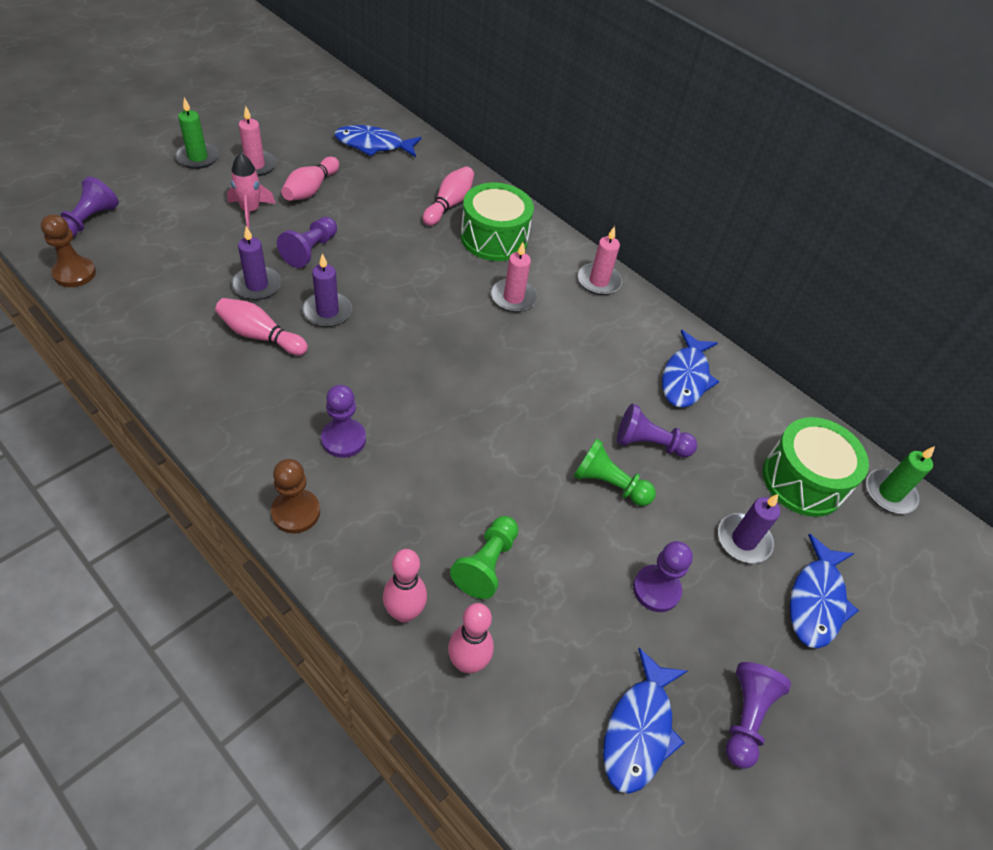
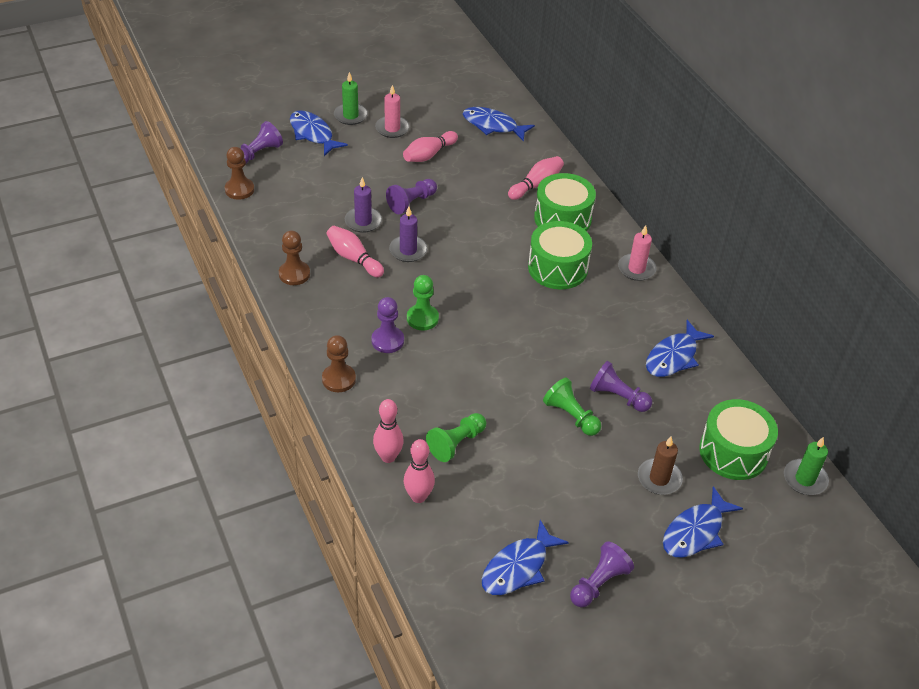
camera: 25 degrees right, 5 degrees down
(155, 186) = (313, 134): none -> blue fish
(186, 374) = (294, 274): none -> brown pawn
(250, 210) = (377, 164): pink rocket -> none
(378, 397) = (422, 318): none -> green pawn
(513, 298) = (557, 268): pink candle -> green drum
(656, 589) = (573, 491): purple pawn -> none
(743, 540) = (659, 478): purple candle -> brown candle

